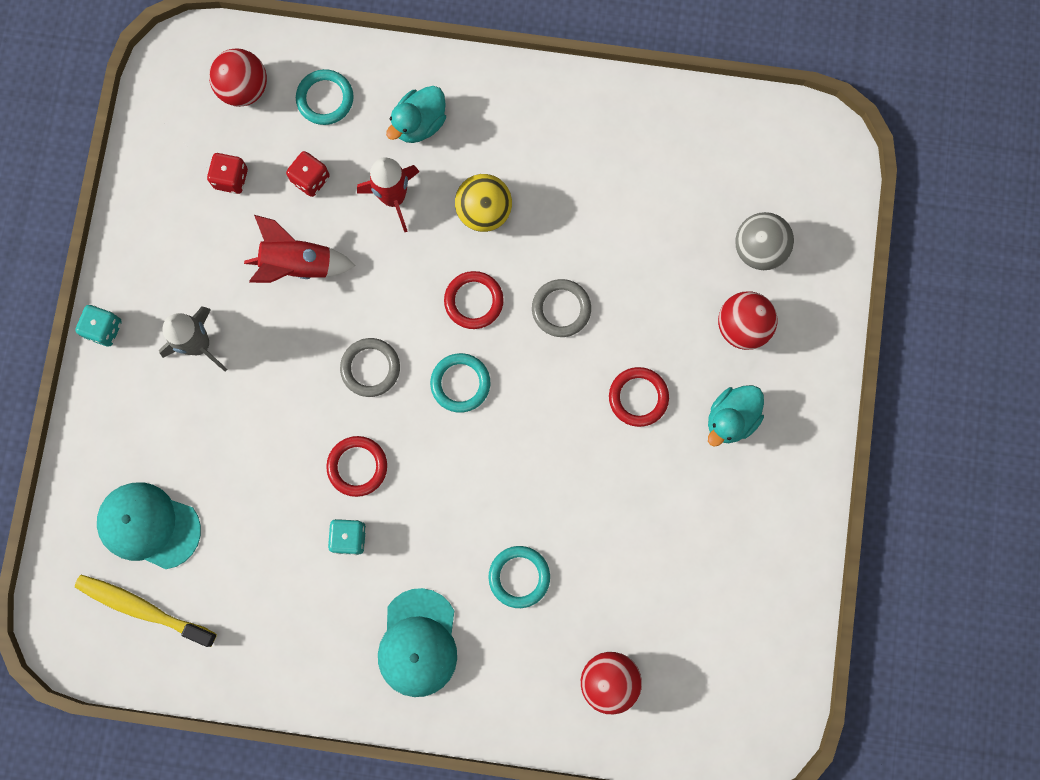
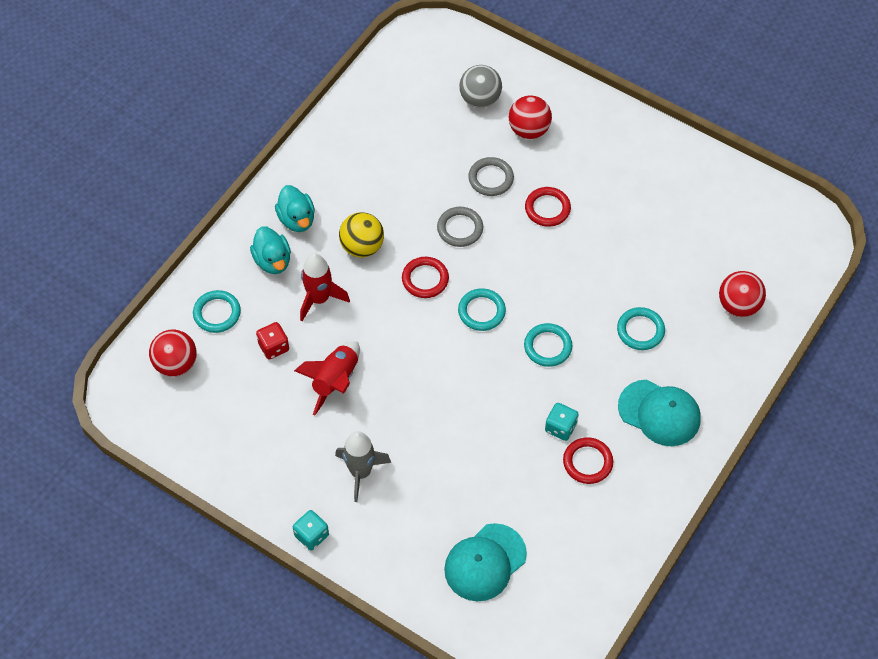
camera: 65 degrees left, 20 degrees down
(143, 608) = (548, 592): yellow toothbrush -> none
(231, 178) = (242, 400): red dice -> none
(357, 466) = (510, 401): red ring -> red ring (587, 462)
(370, 368) = (440, 364): grey ring -> grey ring (491, 178)
(448, 478) = (547, 346): none -> turquoise ring
(731, 419) = (589, 162): turquoise duck -> turquoise duck (297, 219)

